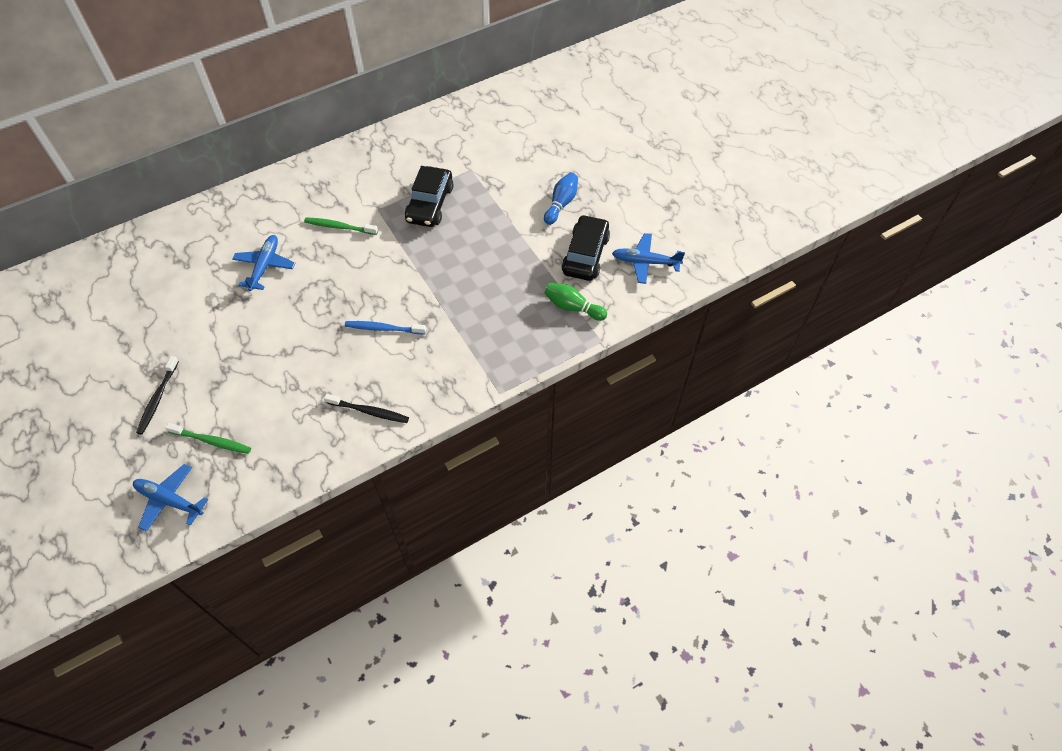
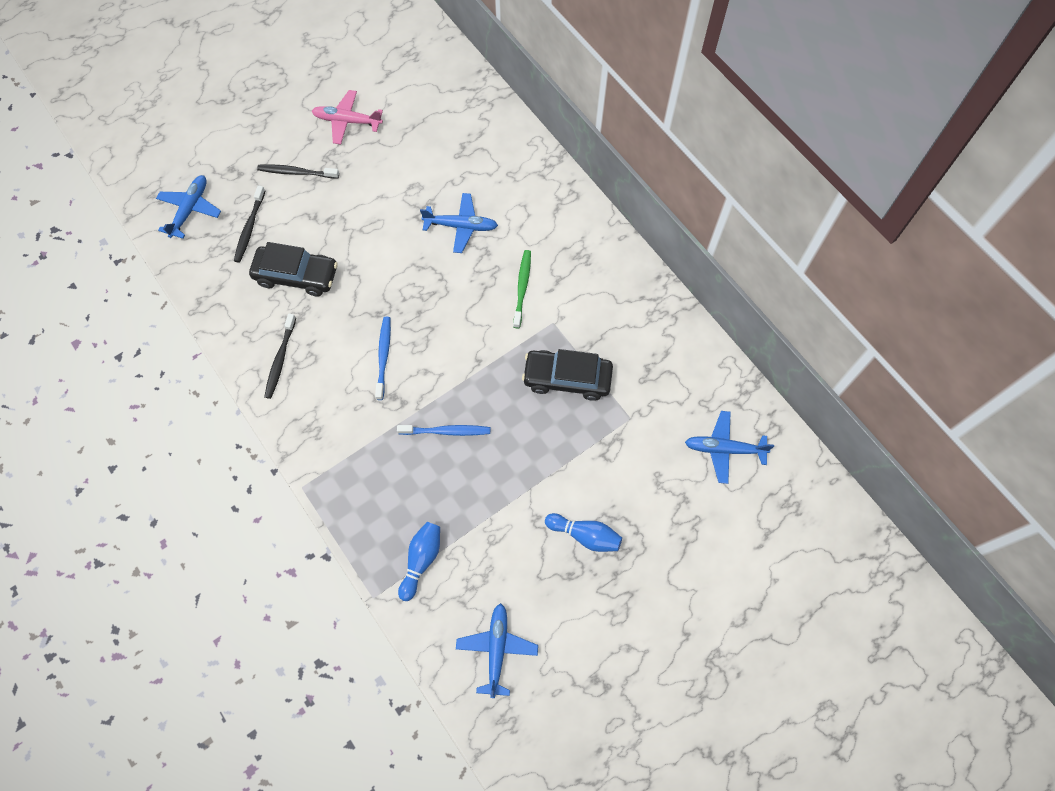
camera: 85 degrees right, 10 degrees up
(111, 353) = (347, 121): none -> pink plane
(212, 441) = (249, 228): green toothbrush -> black toothbrush
(463, 285) = (446, 431): none -> blue toothbrush
(503, 120) = (724, 449): none -> blue plane
(573, 307) = (421, 560): green bowling pin -> blue bowling pin
(585, 255) = (503, 571): black car -> black car (296, 275)

